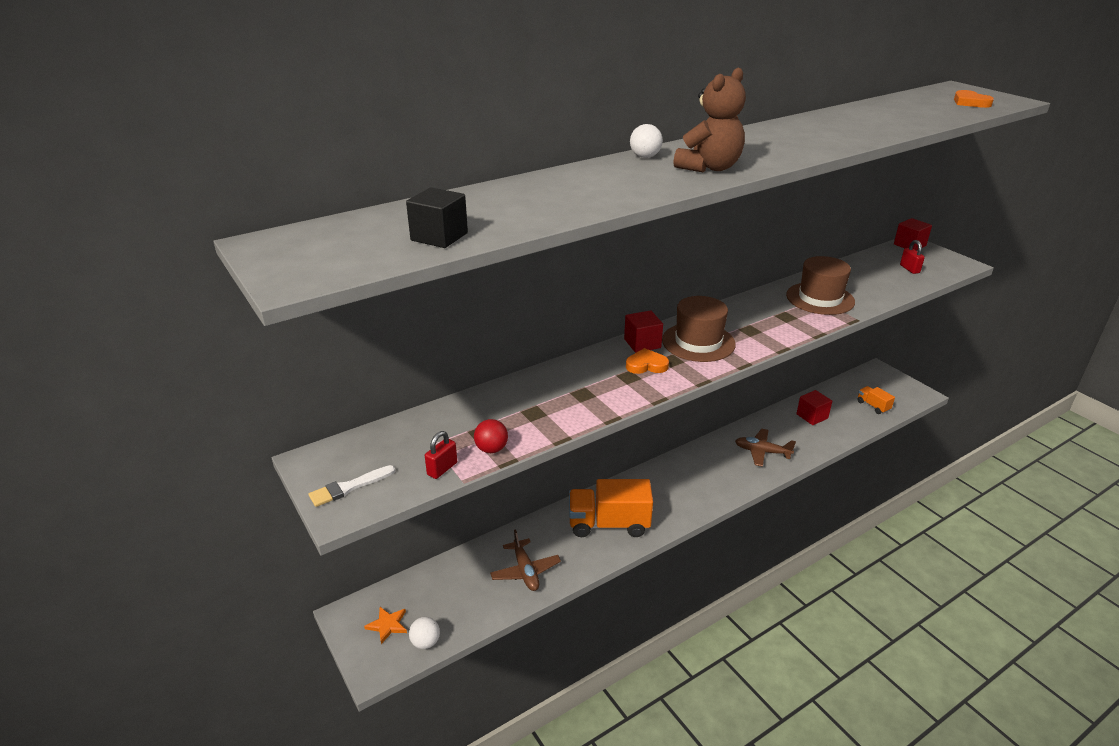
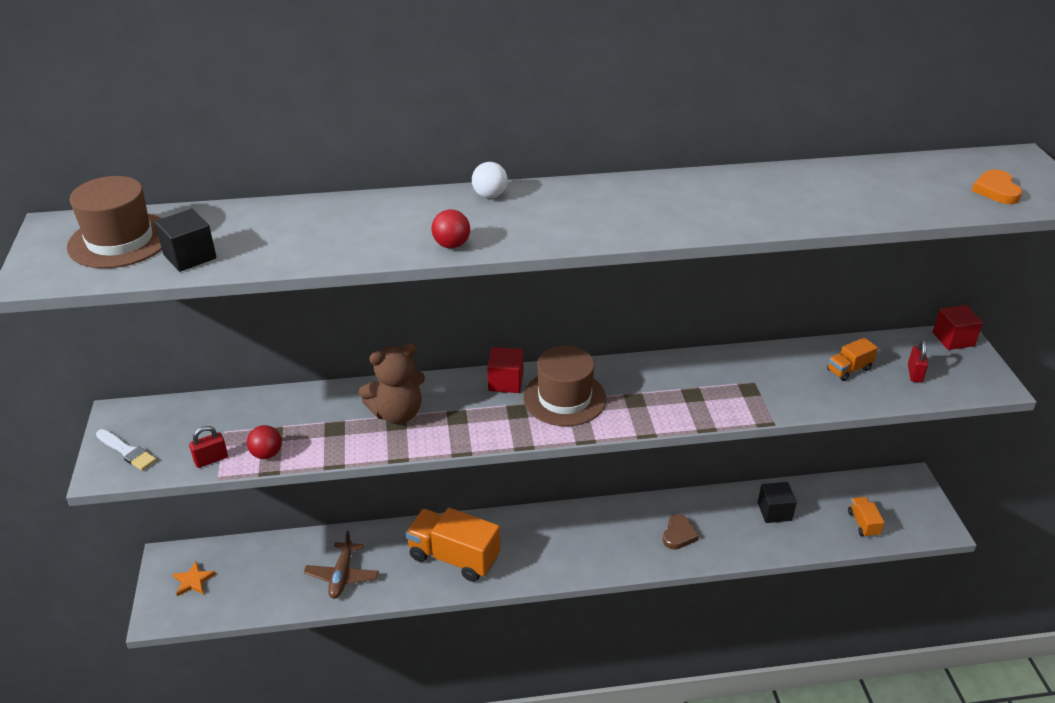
camera: 25 degrees right, 5 degrees up
(349, 487) = (127, 451): white brush -> white brush turned 135 degrees counterclockwise
(425, 642) = (212, 609): white ball -> none
(646, 365) = (486, 409): orange heart -> none
(662, 188) = (451, 245): none -> red ball
(709, 168) = (534, 227): brown teddy bear -> brown teddy bear (397, 413)
(762, 452) = (678, 535): brown plane -> brown heart
(812, 416) = (774, 511): red cube -> black cube
(820, 298) = (757, 383): brown hat -> brown hat (120, 240)
(868, 276) = (849, 369): none -> orange truck

